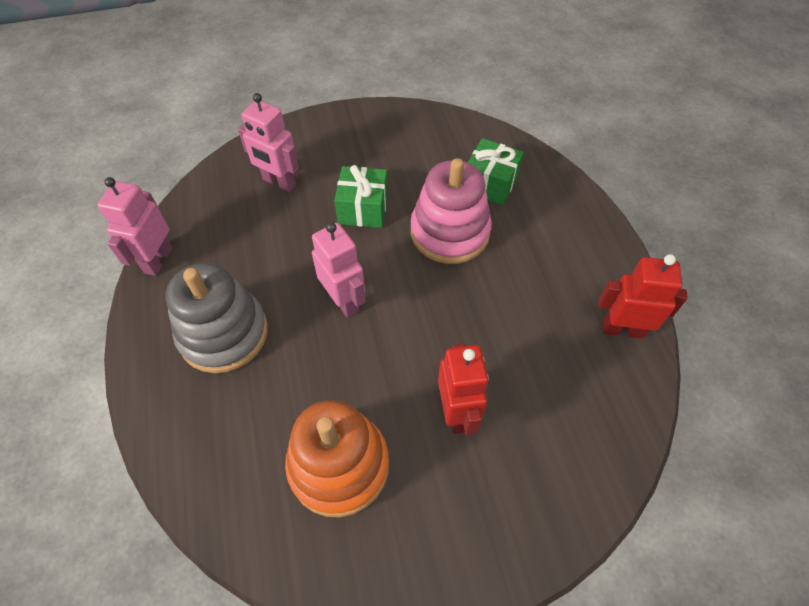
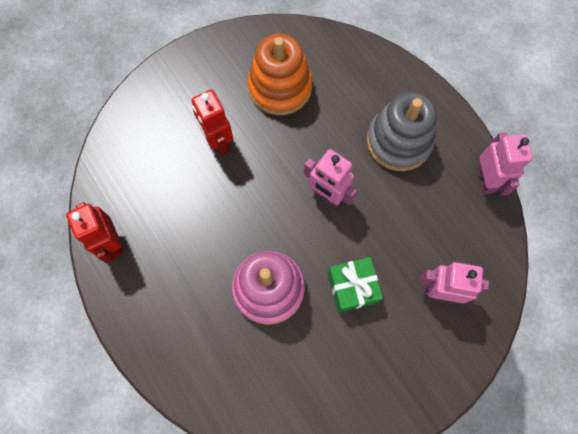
camera: 160 degrees right, 15 degrees up
(490, 183) = (249, 360): green gift -> none
(622, 329) = (112, 243): red robot -> red robot turned 75 degrees clockwise

